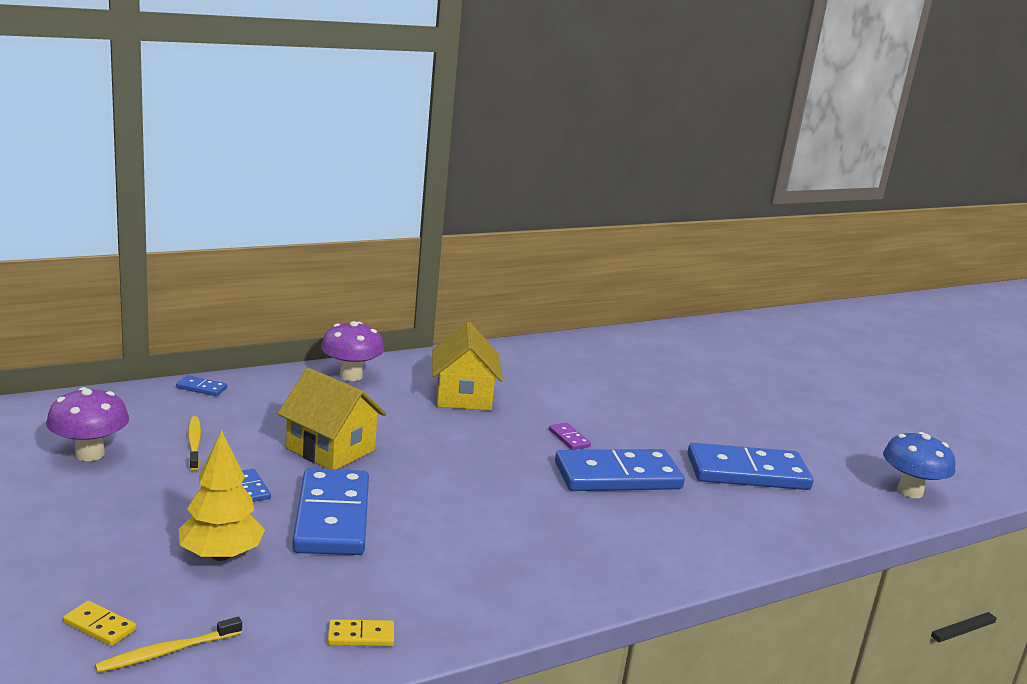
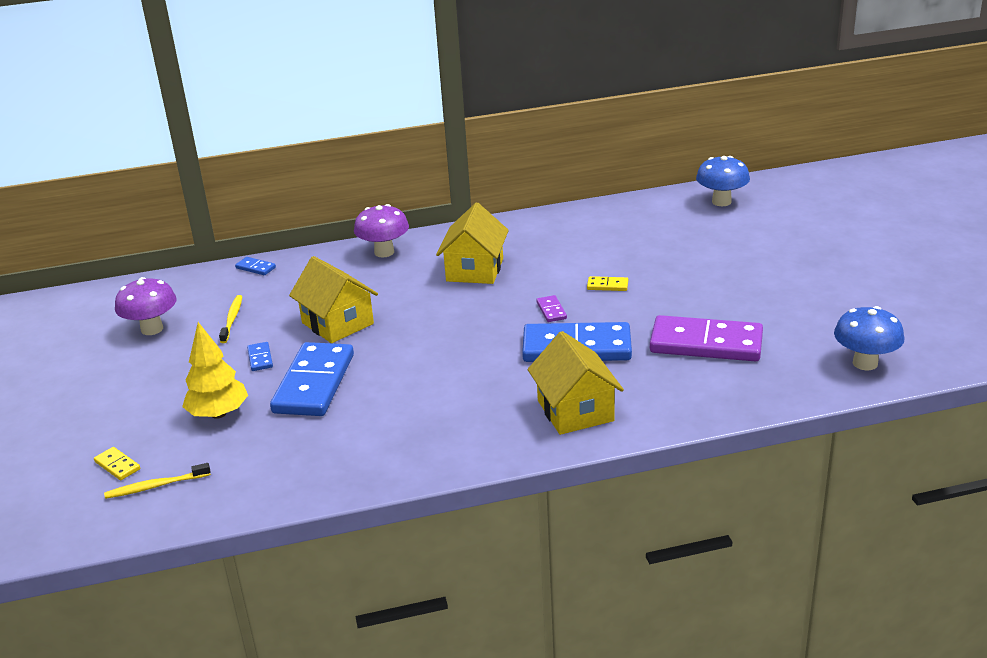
camera: 20 degrees right, 10 degrees up
(361, 636) = (295, 480): yellow domino -> yellow domino (607, 285)
(655, 543) = (575, 411): none -> yellow house
(678, 341) = (721, 202): none -> blue mushroom
(747, 472) = (706, 344): blue domino -> purple domino

